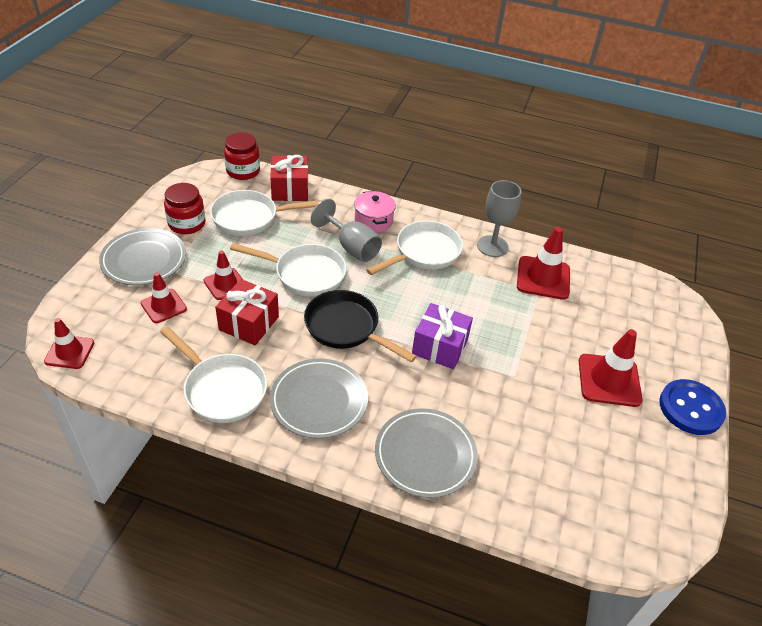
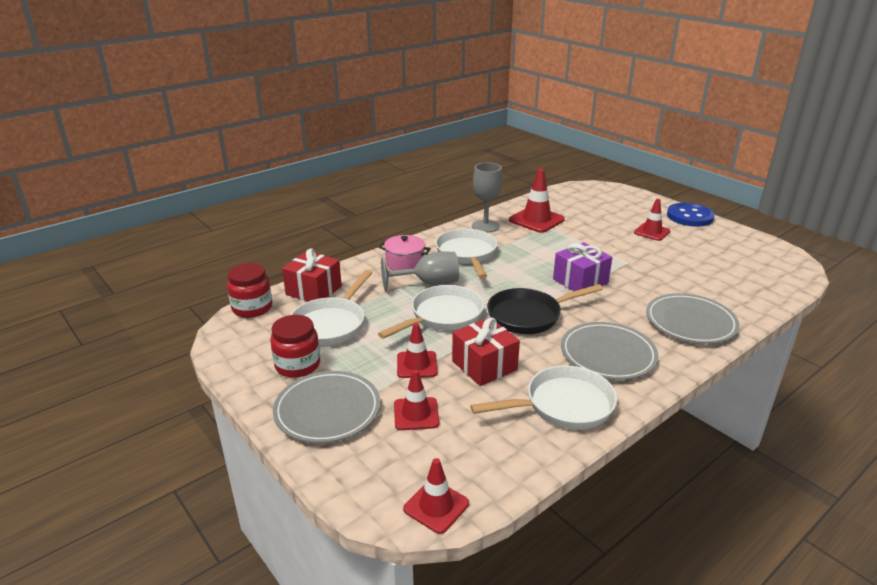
camera: 55 degrees left, 15 degrees down
(609, 380) = (652, 232): red traffic cone -> red traffic cone, size x0.64

